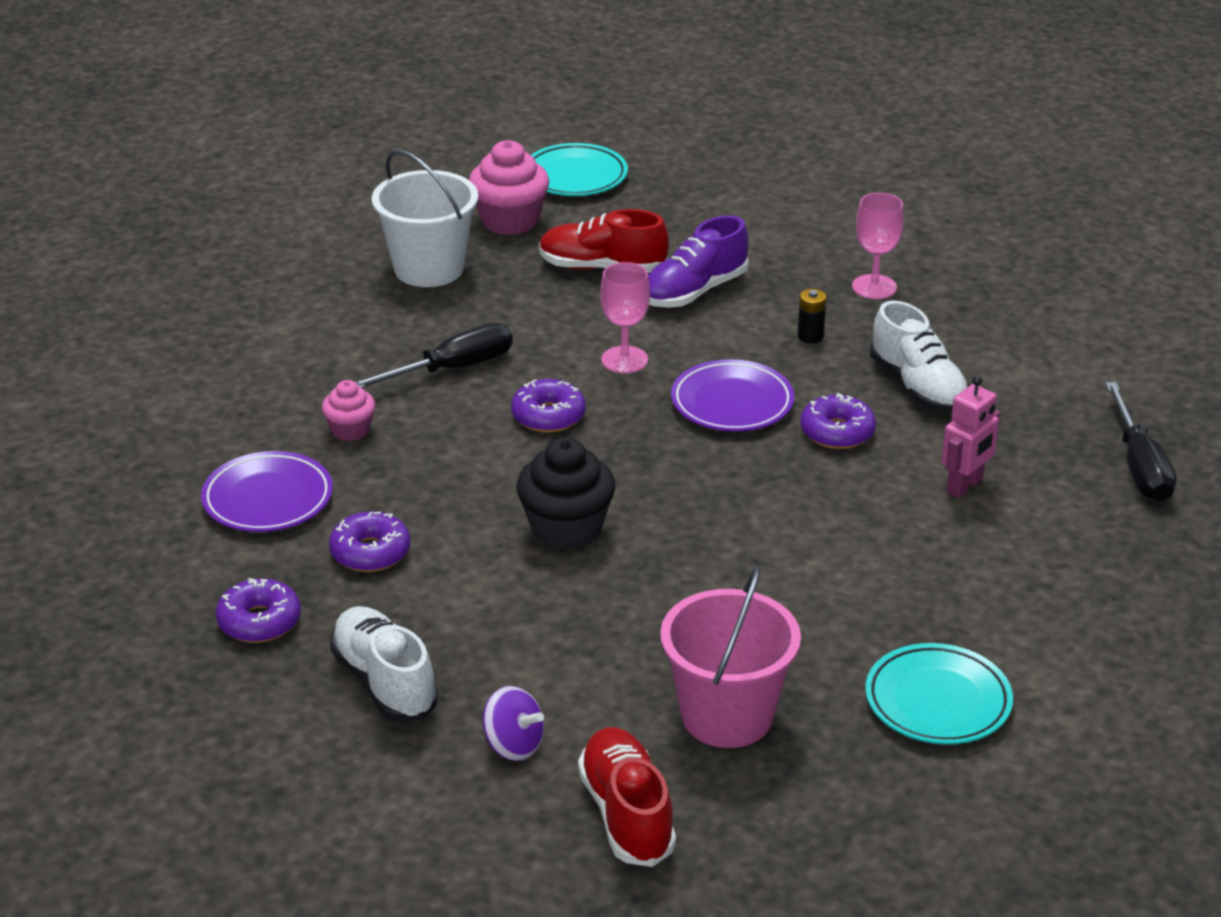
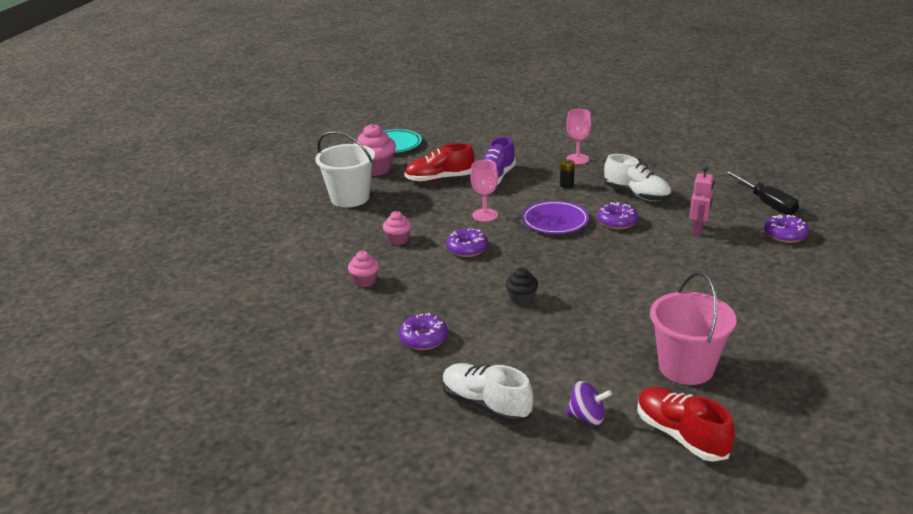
camera: 20 degrees left, 5 degrees down
(259, 621) = (386, 393): purple donut -> purple donut (785, 235)
(268, 499) = (343, 327): purple plate -> none
(451, 369) = (398, 240): black screwdriver -> pink cupcake
(566, 529) = (521, 299): black cupcake -> black cupcake, size x0.58
(937, 701) = (781, 329): turquoise plate -> none

